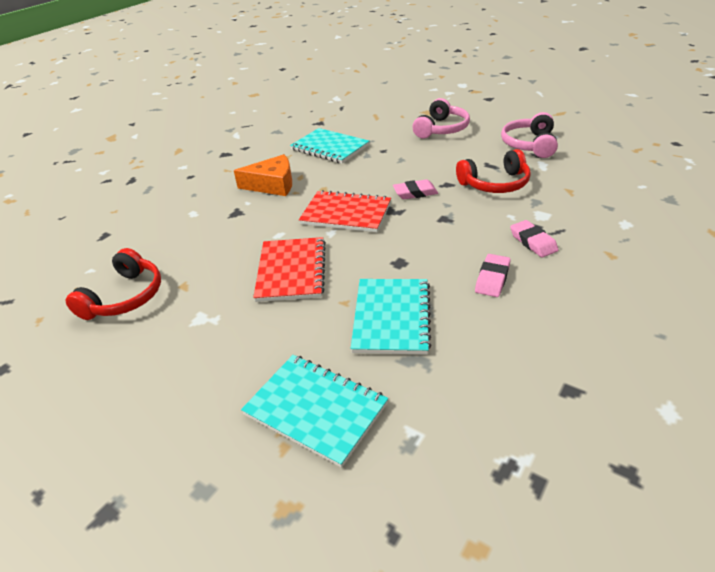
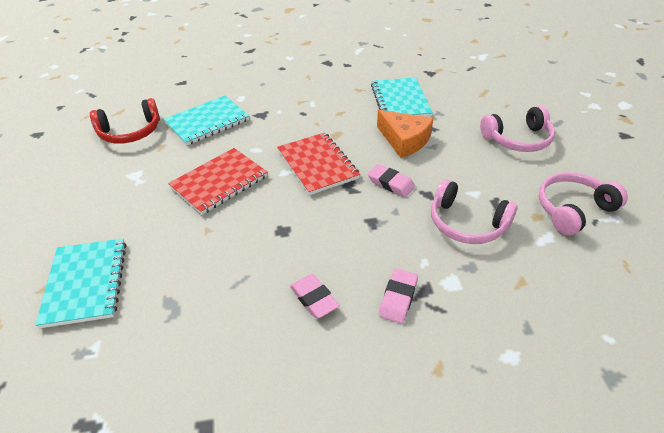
camera: 45 degrees right, 5 degrees up
(272, 185) = (314, 107): orange cheese -> orange cheese (404, 140)
(392, 317) = (210, 265): turquoise notebook -> turquoise notebook (207, 122)
(492, 278) = (314, 298): pink eraser -> pink eraser turned 75 degrees clockwise
(495, 184) = (466, 223): red headphones -> pink headphones

